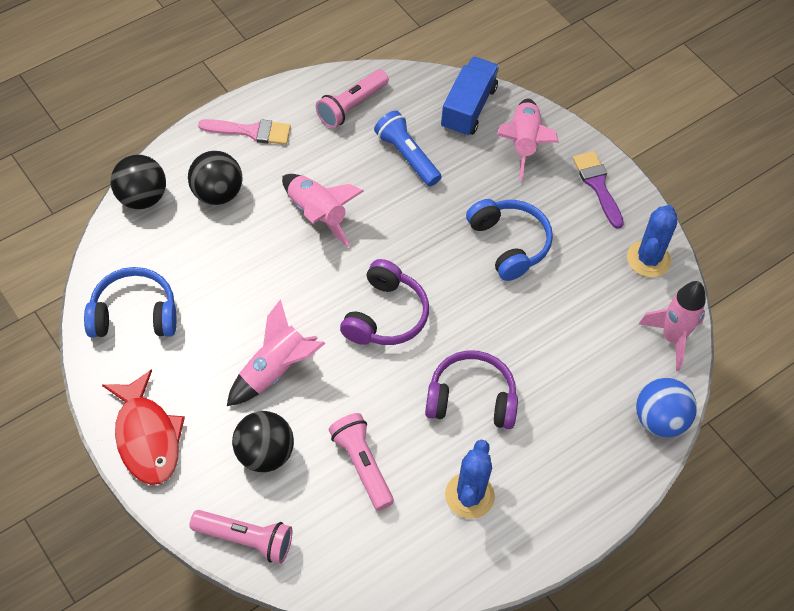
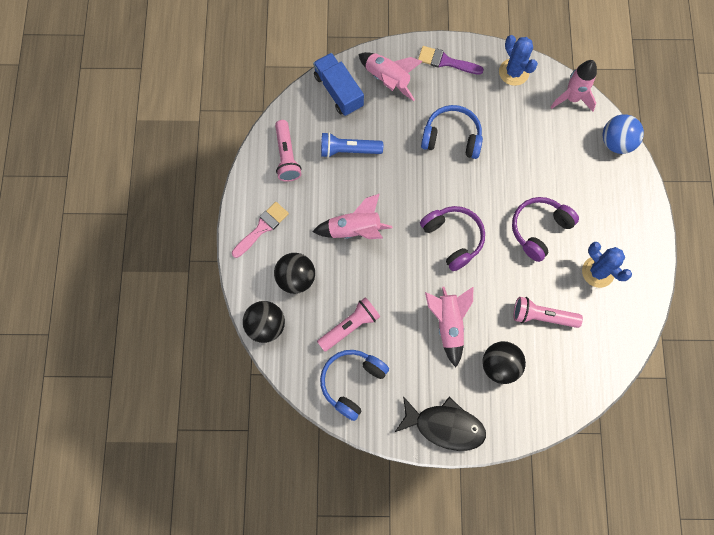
camera: 50 degrees left, 15 degrees up
(147, 437) = (444, 426): red fish -> black fish
(245, 540) = (548, 410): pink flashlight -> pink flashlight (350, 326)

